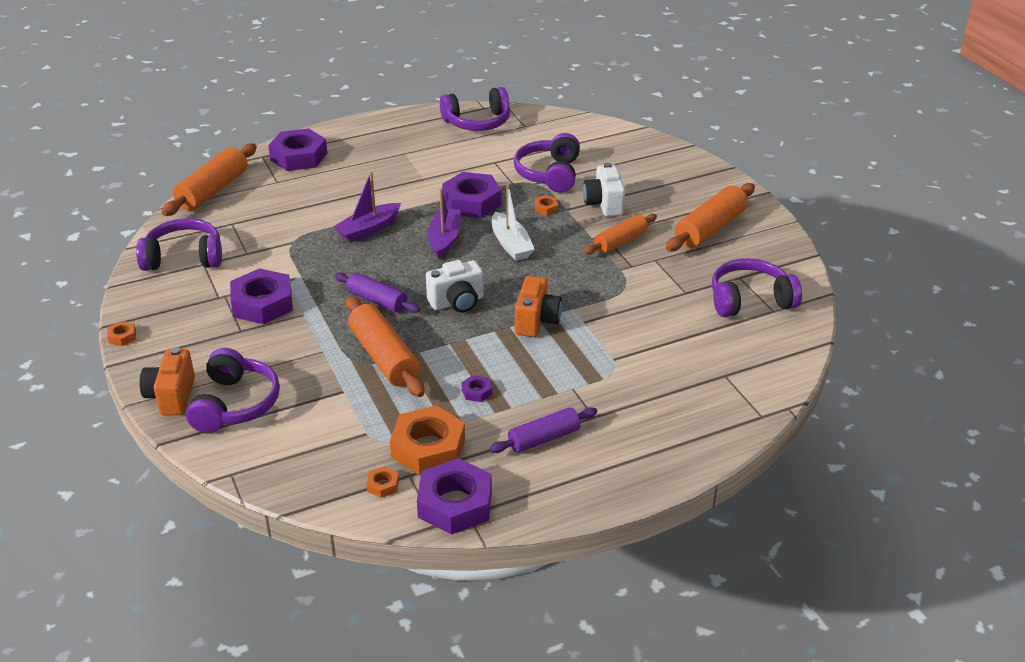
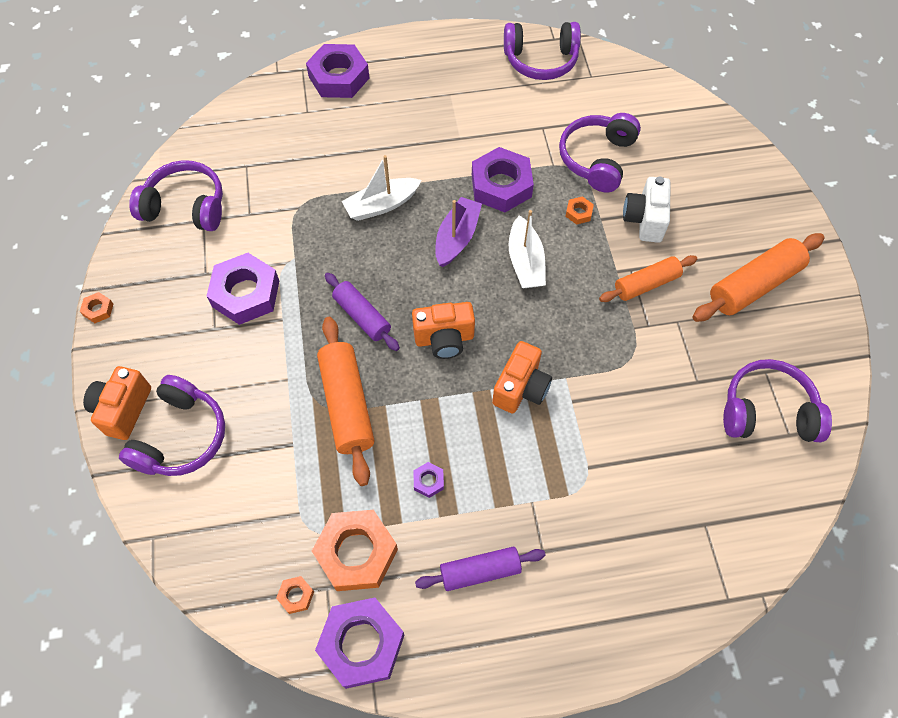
camera: 15 degrees right, 25 degrees up
(213, 190) = (240, 112): orange rolling pin -> none
(369, 229) = (382, 205): purple boat -> white boat
(457, 302) = (444, 339): white camera -> orange camera

